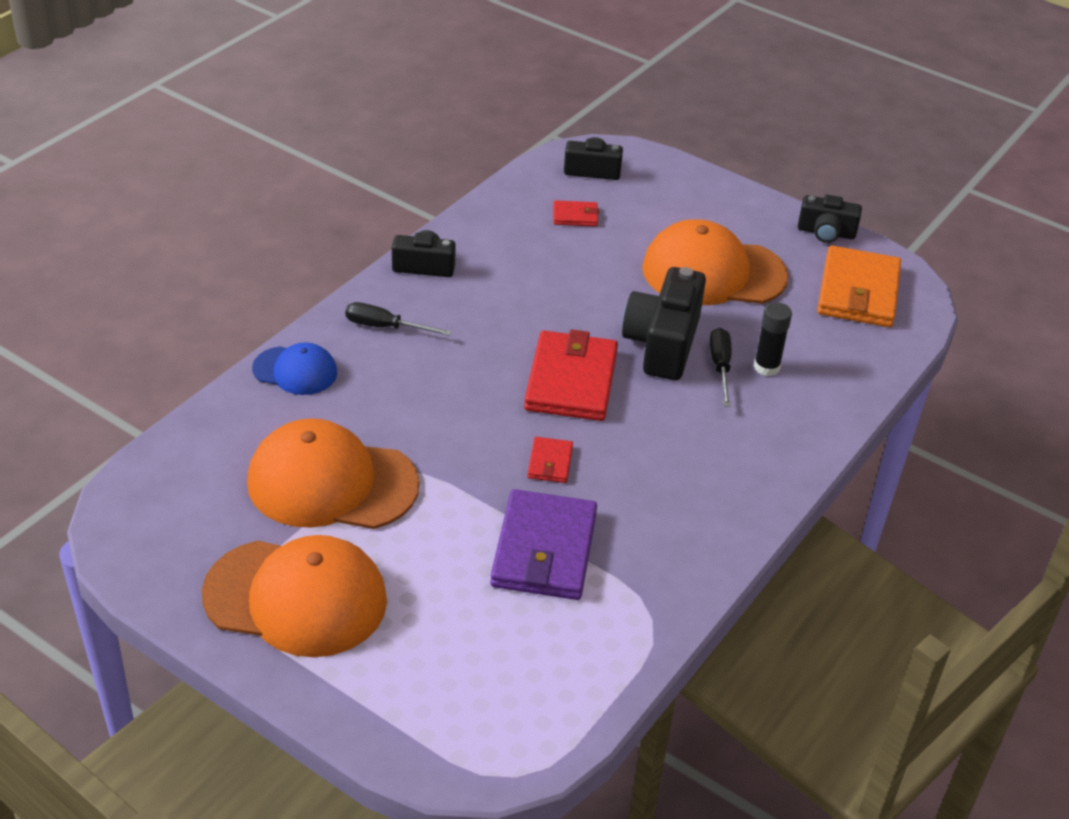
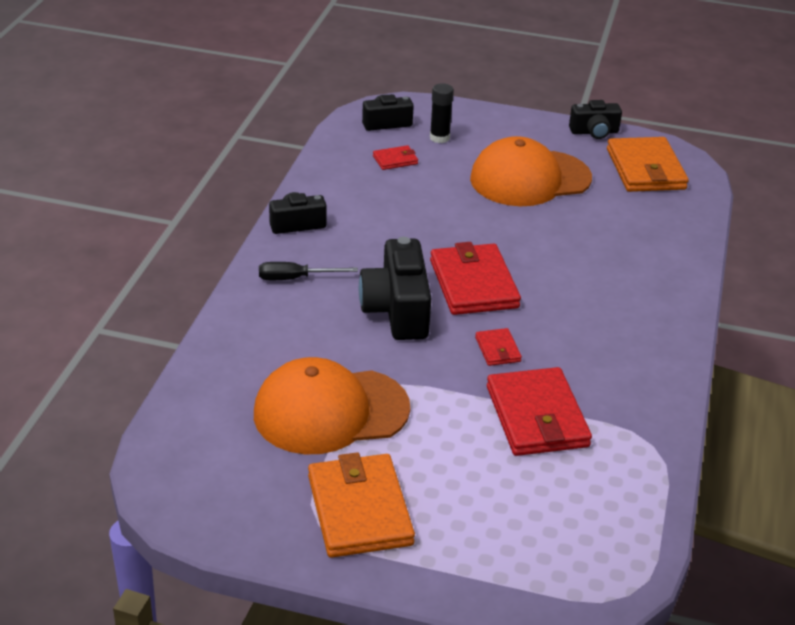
camera: 20 degrees left, 5 degrees down
(295, 371) = (241, 331): blue cap -> none
(296, 598) = (360, 510): orange cap -> orange wallet
(544, 550) = (536, 417): purple wallet -> red wallet
(663, 343) = (526, 239): black camera -> black camera (397, 310)
(720, 367) = (581, 246): black screwdriver -> none
(766, 367) = (615, 238): black glue stick -> black glue stick (439, 138)

